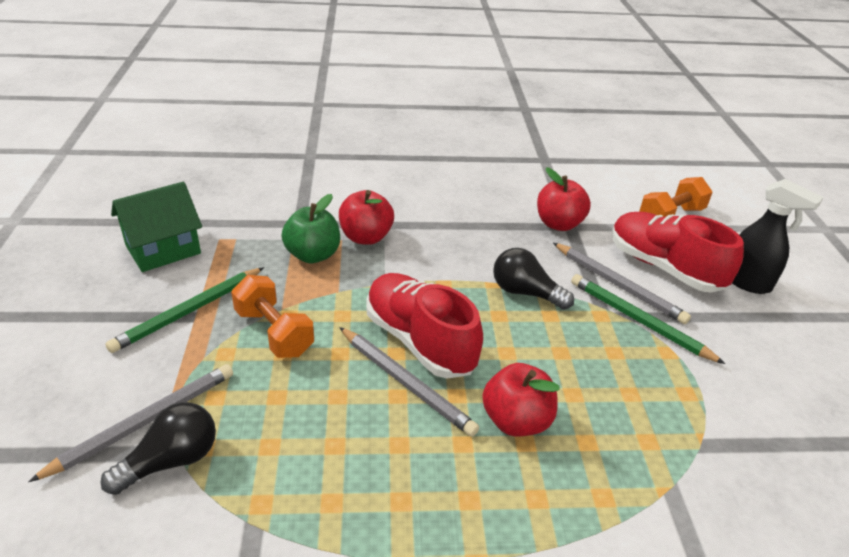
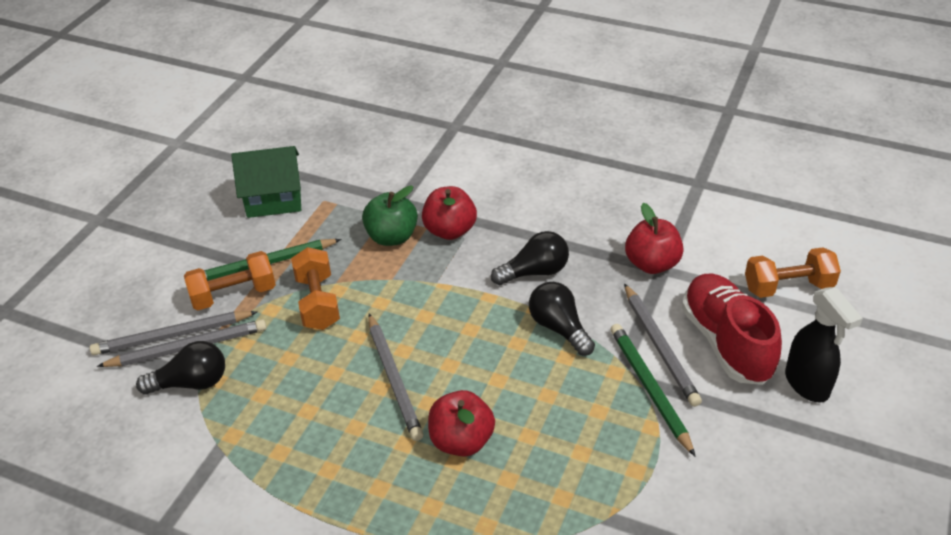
camera: 30 degrees right, 5 degrees up
(116, 415) = (173, 335): none -> grey pencil
(170, 350) = (234, 295): none -> orange dumbbell
(419, 341) = (430, 345): red shoe -> none
(468, 253) = (535, 272): none -> black light bulb

